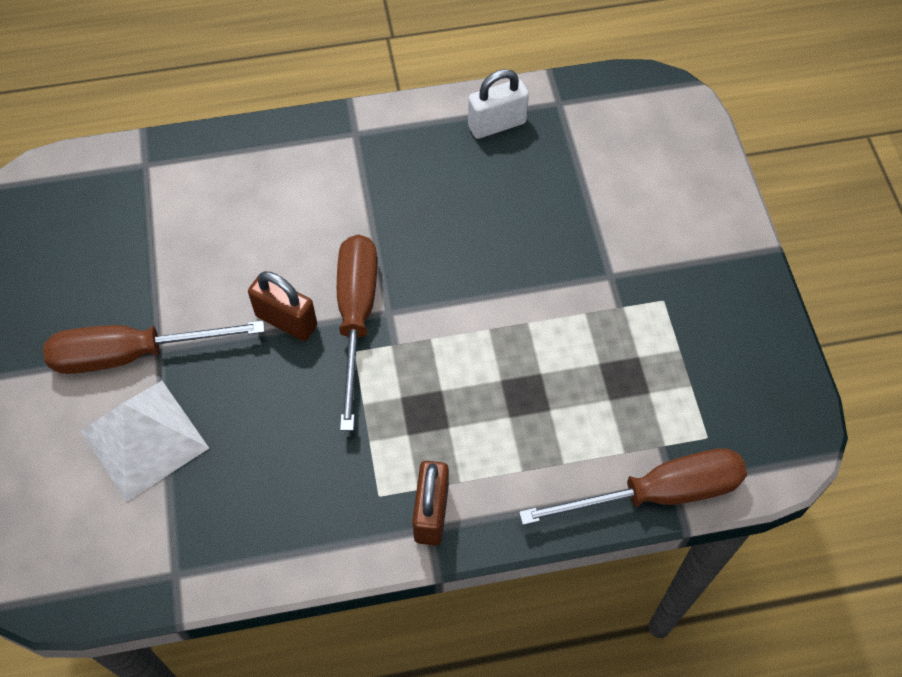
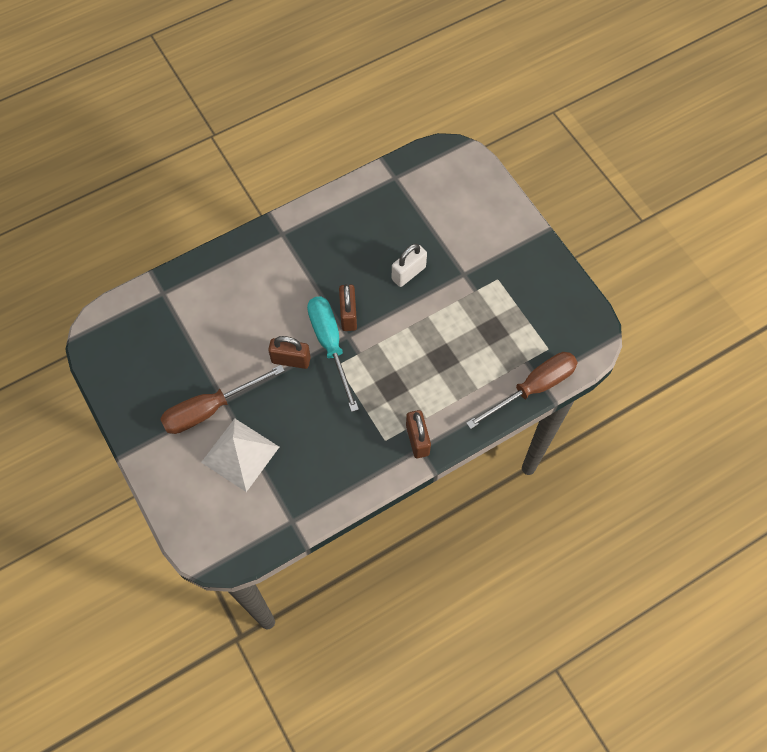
camera: 20 degrees left, 5 degrees up
(356, 317) = (330, 345): brown screwdriver -> turquoise screwdriver
(403, 281) = (348, 315): none -> brown padlock
(497, 124) = (363, 202): white padlock -> white padlock (408, 273)

